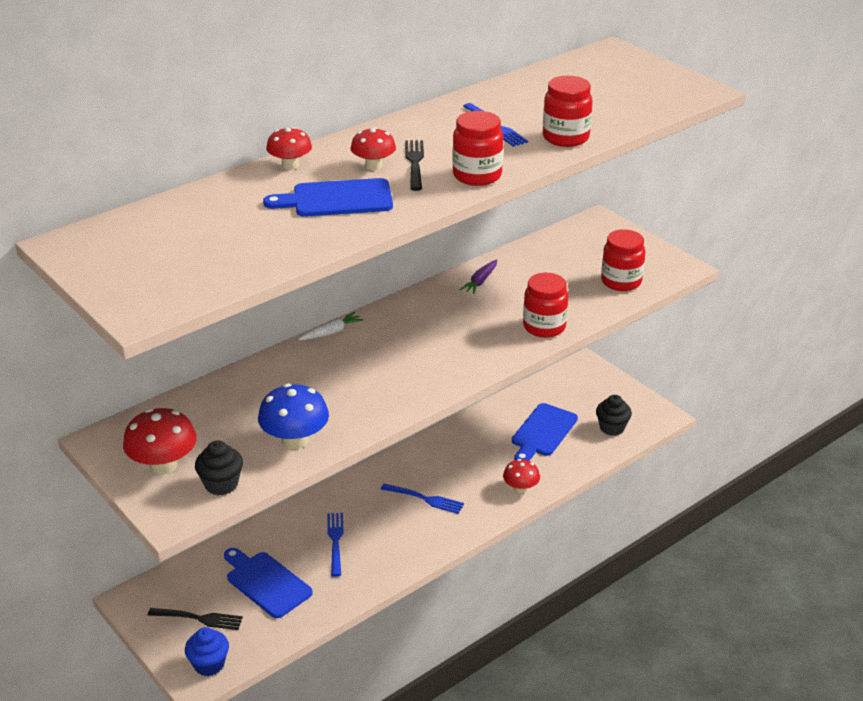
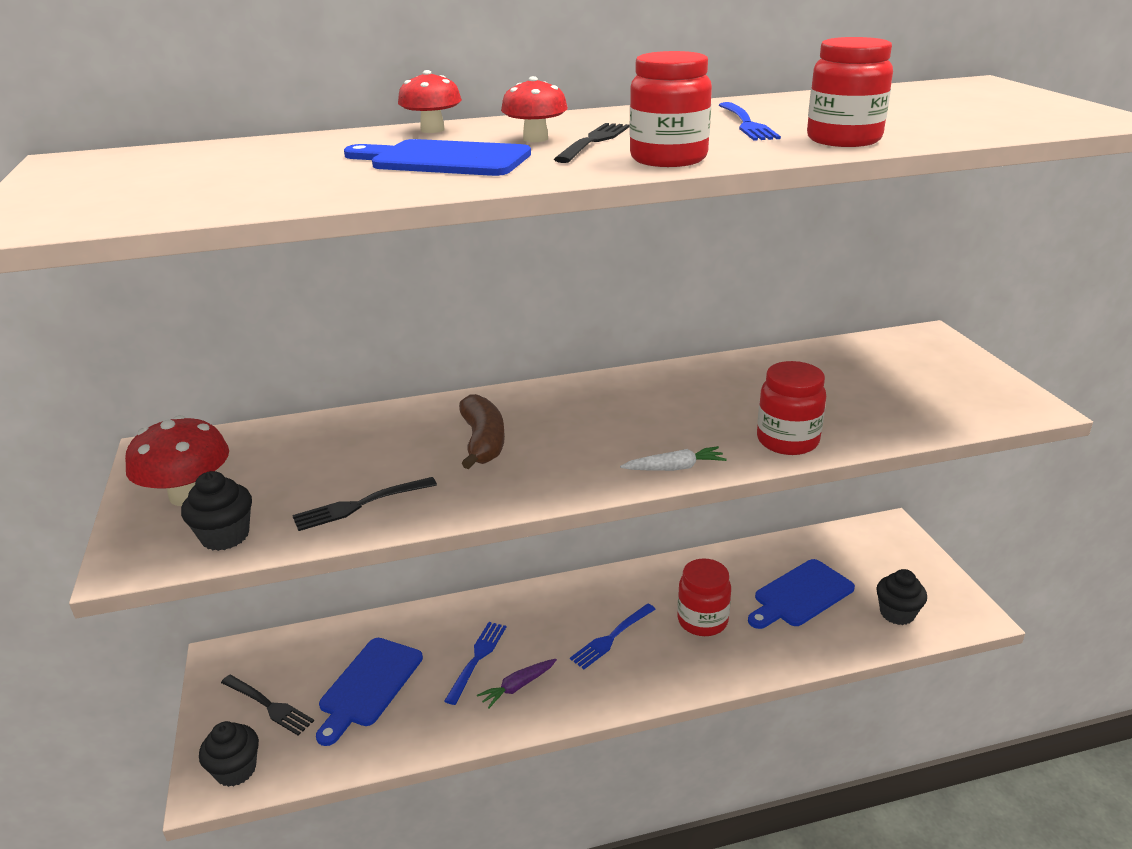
camera: 25 degrees right, 5 degrees down
(209, 664) = (236, 770): blue cupcake -> black cupcake
(266, 583) = (369, 685): blue cutting board -> blue cutting board turned 135 degrees counterclockwise
(295, 440) = (360, 505): blue mushroom -> black fork
(331, 332) = (510, 393): white carrot -> white carrot (674, 468)
(342, 375) = (483, 442): none -> brown banana
(425, 499) = (611, 638): blue fork -> blue fork turned 90 degrees clockwise
(480, 281) = (733, 373): purple carrot -> purple carrot (518, 686)
(520, 488) = (738, 659): red mushroom -> none
(621, 281) = (930, 408): red jar -> red jar (702, 621)

